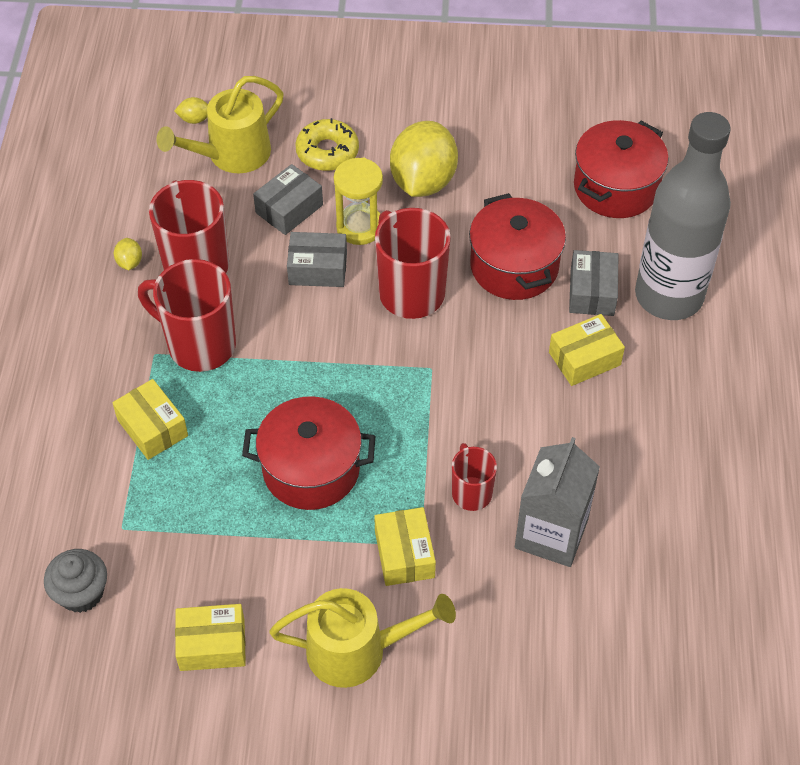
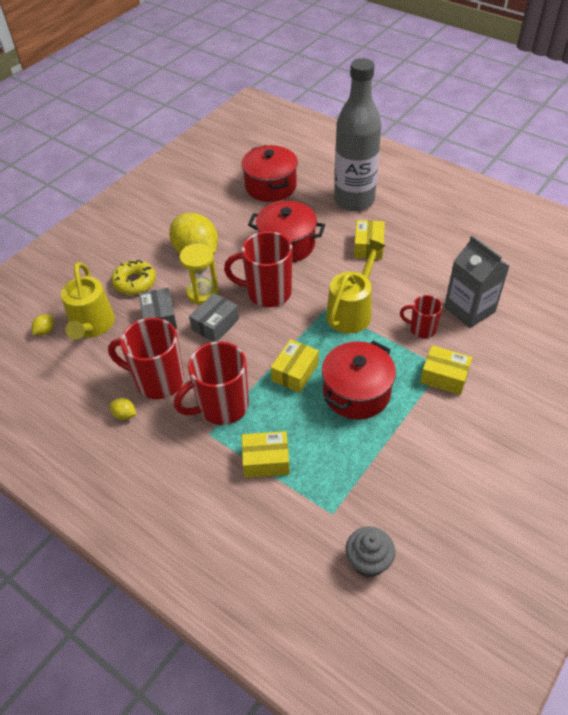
camera: 55 degrees left, 5 degrees down
(212, 644) = (452, 501): yellow box -> yellow box (295, 372)
(357, 650) = (497, 428): yellow watering can -> yellow watering can (352, 311)
(592, 292) = (329, 225): grey box -> none

